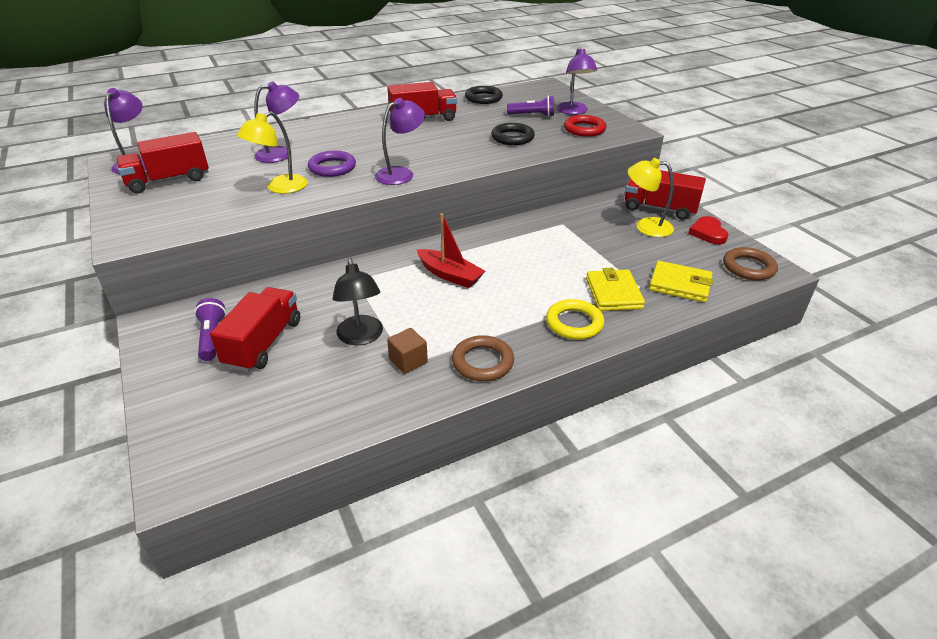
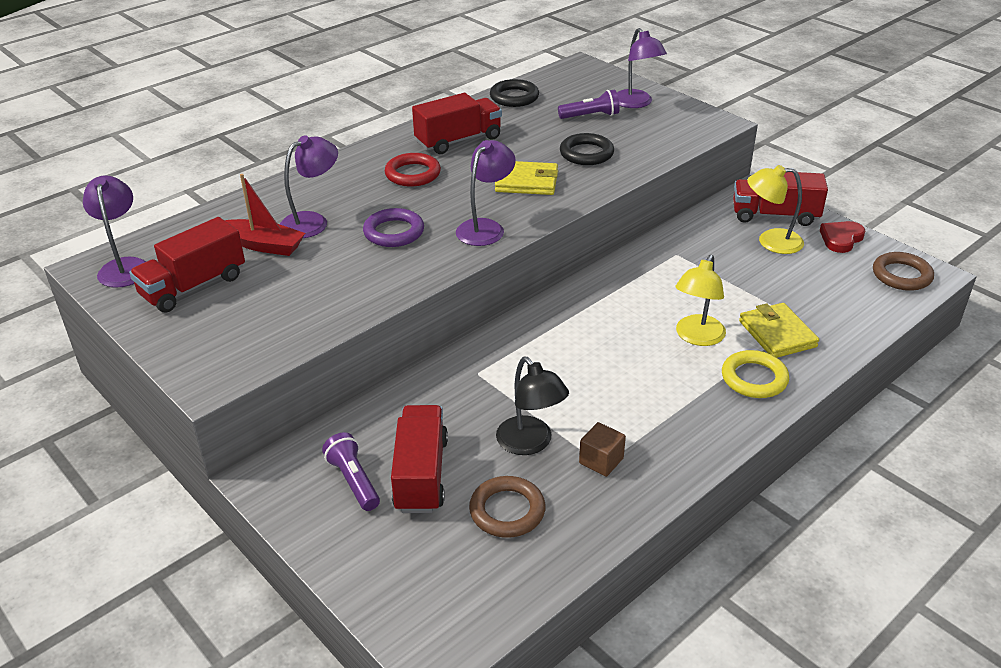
camera: 15 degrees left, 0 degrees up
(280, 188) = (348, 272): yellow lamp -> yellow lamp (697, 337)
(450, 275) = (585, 345): red boat -> red boat (264, 245)
(482, 362) = (682, 445): brown ring -> brown ring (507, 511)
(584, 129) = (664, 128): red ring -> red ring (413, 174)
(680, 285) = (841, 310): yellow wallet -> yellow wallet (526, 182)
(708, 233) = (841, 239): red heart -> red heart turned 60 degrees clockwise

